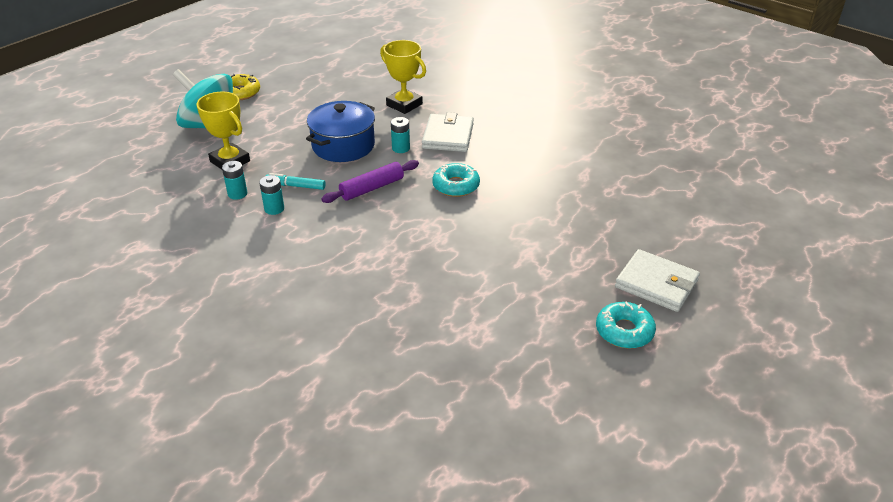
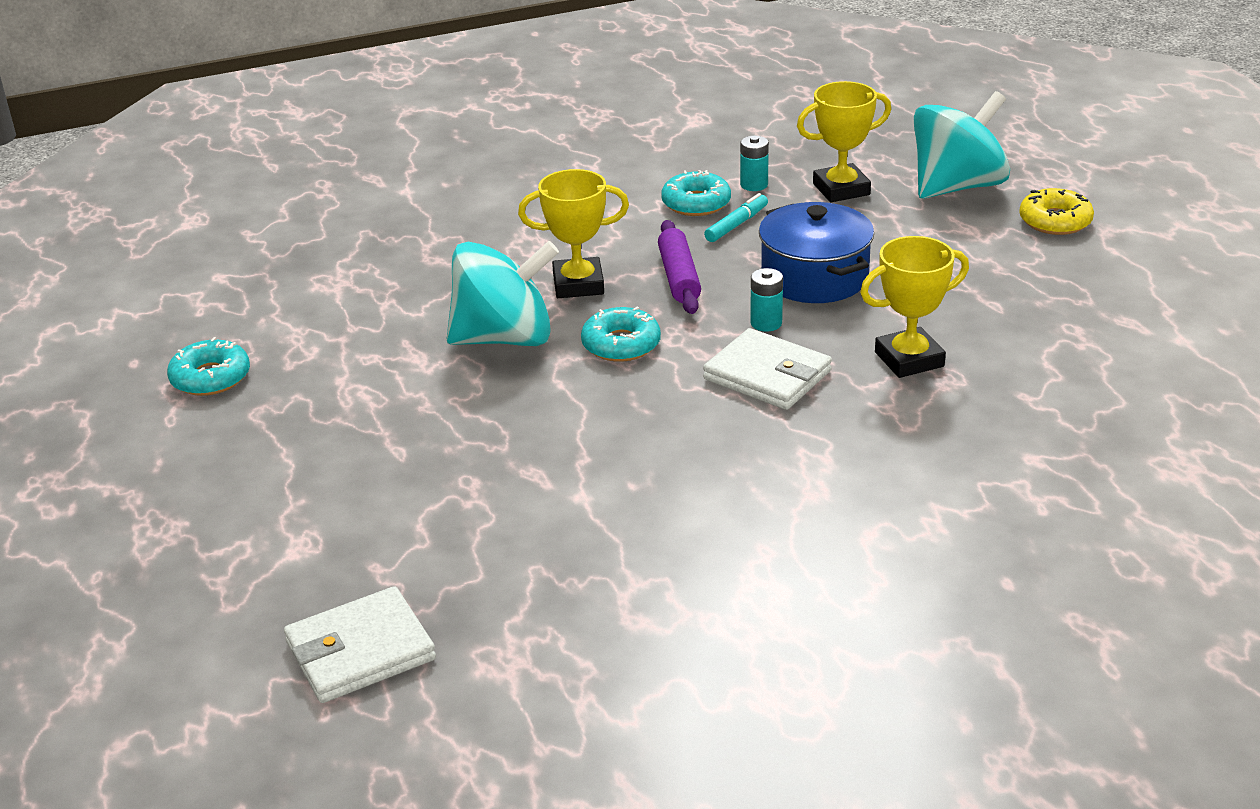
camera: 120 degrees right, 5 degrees down
(274, 209) = (696, 203): turquoise battery -> turquoise donut
(404, 221) = (578, 284): none -> yellow trophy
(482, 227) = (505, 338): none -> turquoise spinning top
(656, 284) = (245, 436): white wallet -> white wallet (360, 651)

